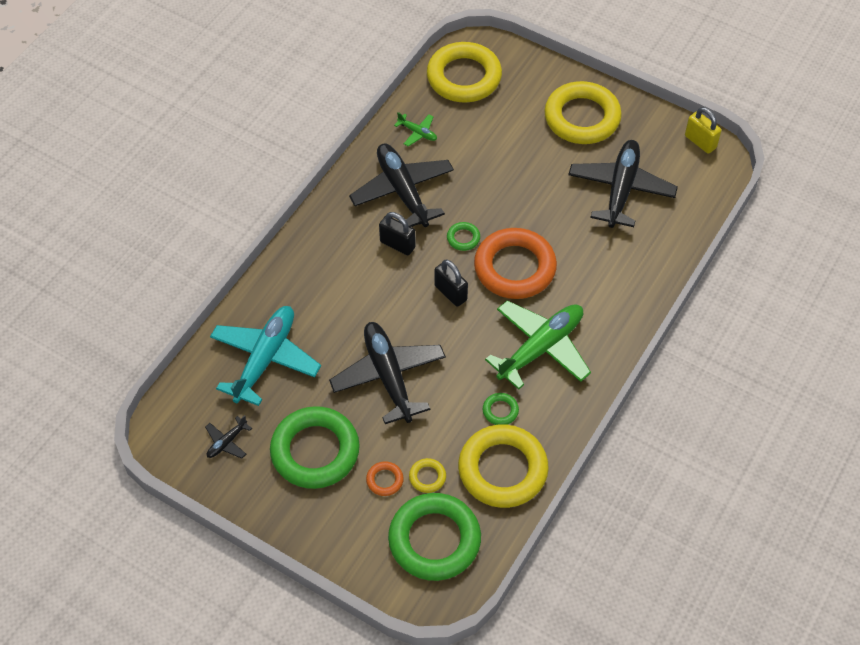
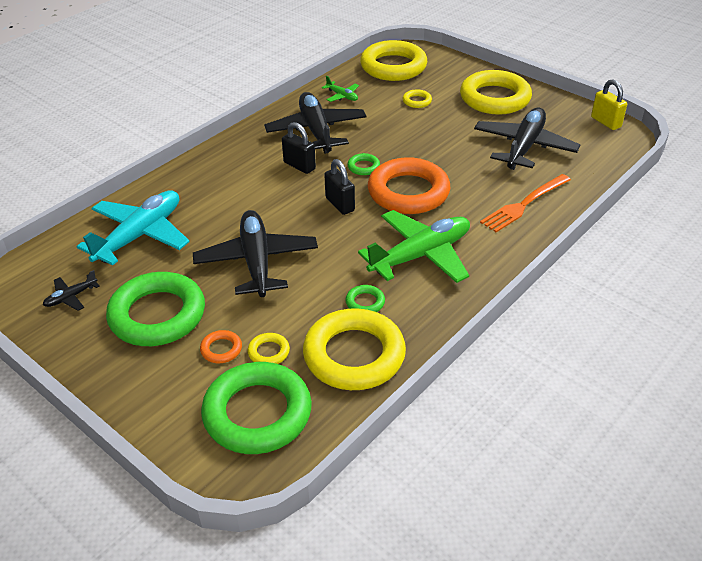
camera: 10 degrees right, 15 degrees down
(500, 132) = (417, 101): none -> yellow ring
(629, 270) = (524, 204): none -> orange fork

